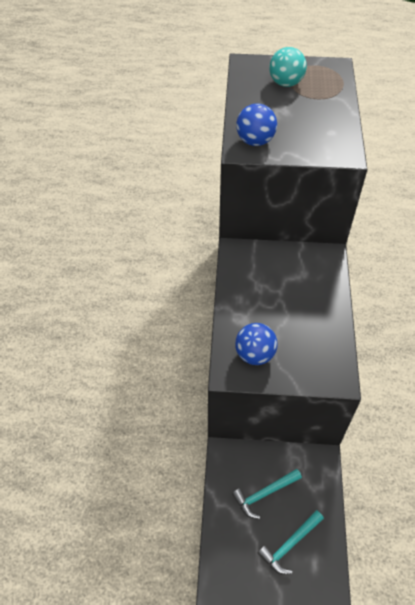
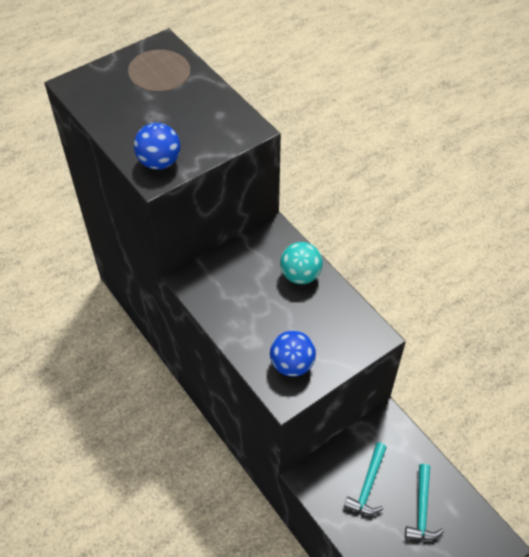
camera: 40 degrees left, 0 degrees up
(285, 83) = (132, 86): turquoise ball -> turquoise ball (300, 275)

